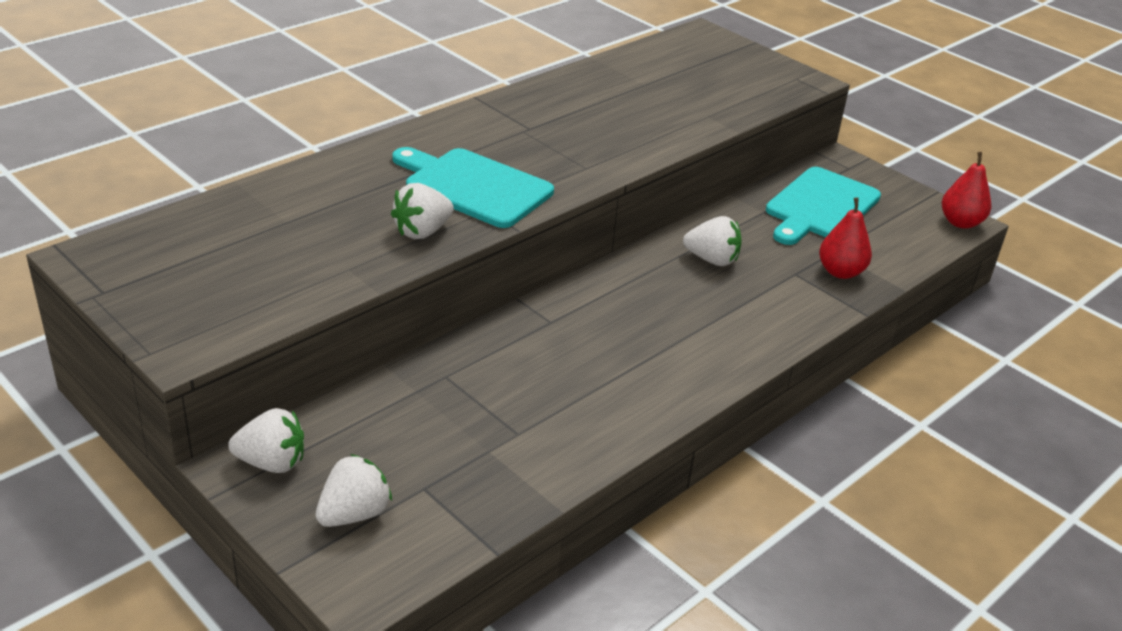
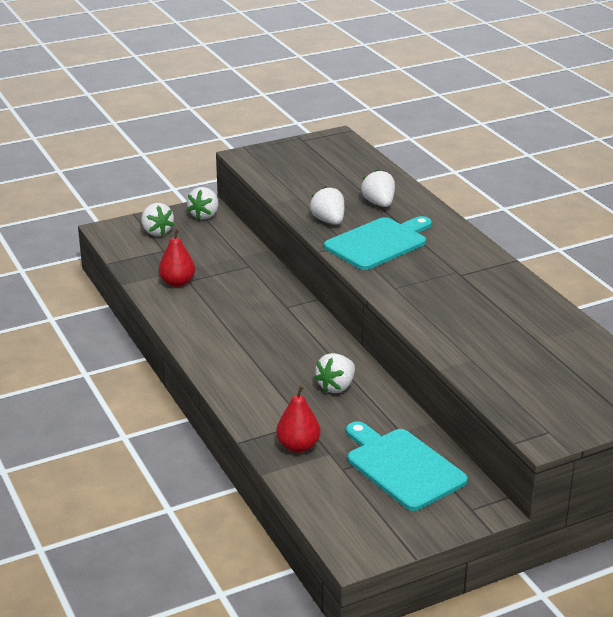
camera: 110 degrees right, 5 degrees down
(350, 195) = (379, 203): none -> white strawberry
(960, 222) = (353, 550): red pear -> red pear (177, 283)

